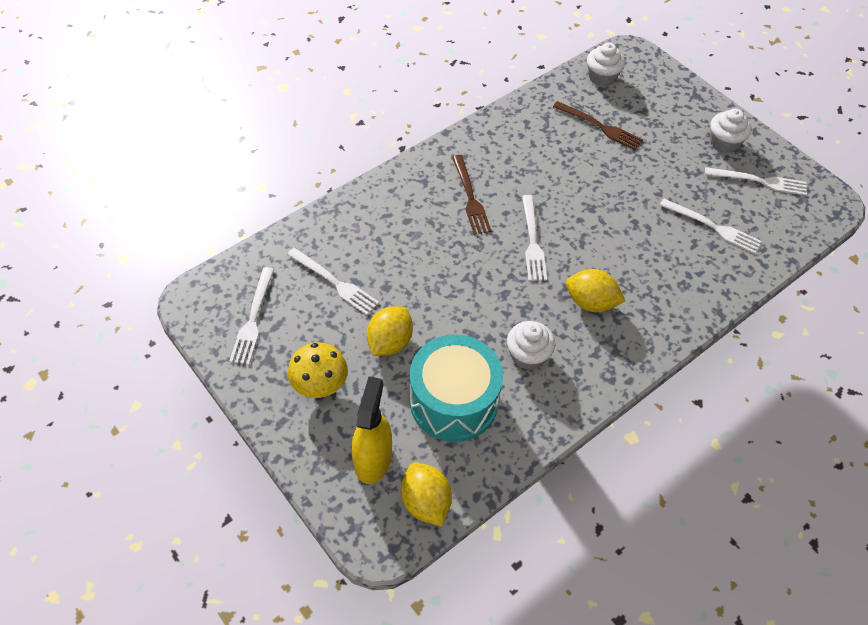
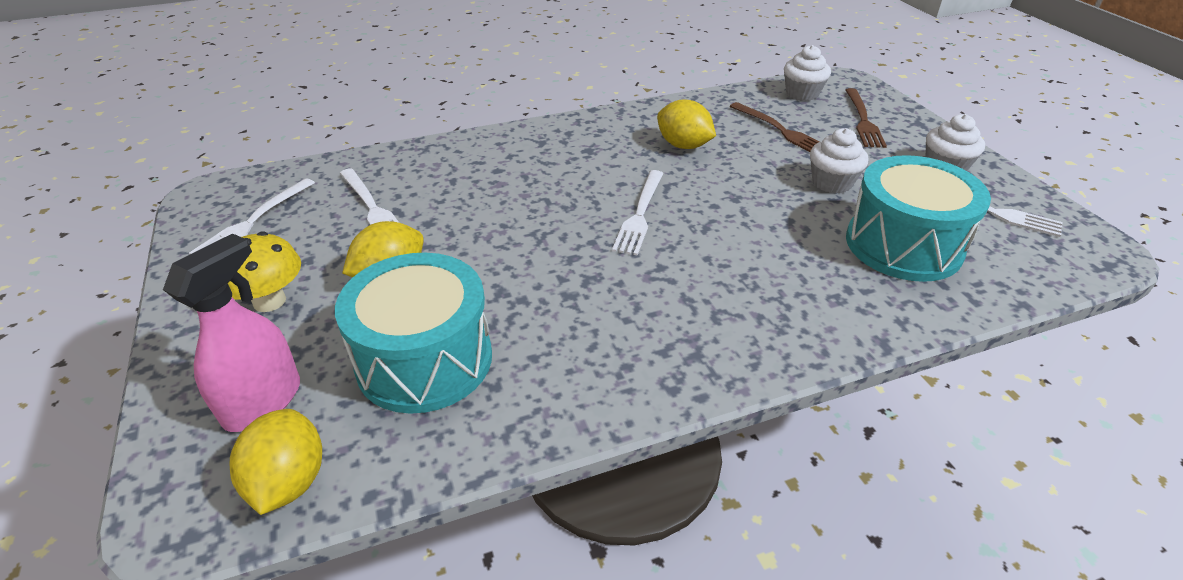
camera: 20 degrees right, 15 degrees down
(373, 459) = (263, 402): yellow spray bottle -> pink spray bottle
(470, 197) = (586, 163): brown fork -> brown fork (863, 120)
(528, 355) = (563, 330): white cupcake -> white cupcake (831, 182)
(590, 302) = (686, 291): yellow lemon -> yellow lemon (683, 145)
(713, 227) = (903, 245): white fork -> turquoise drum

